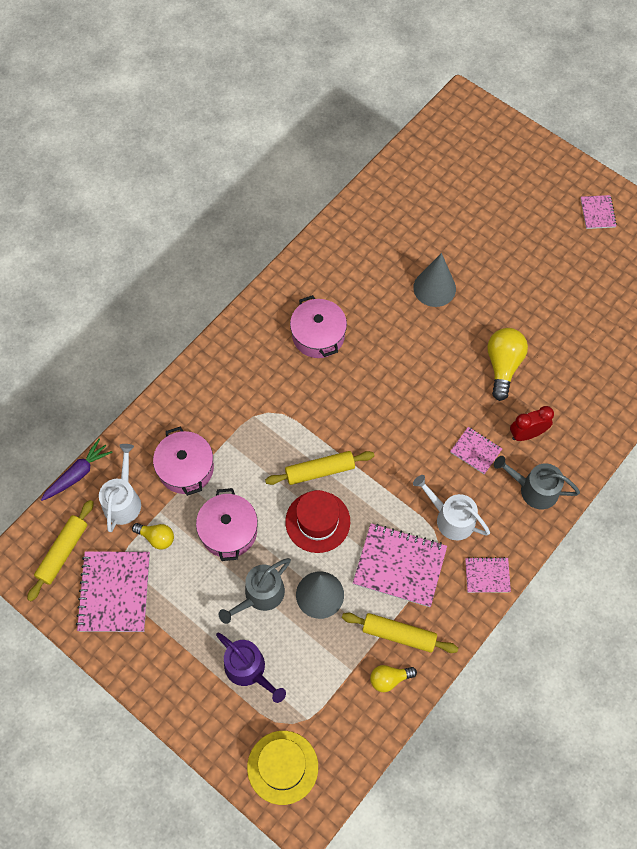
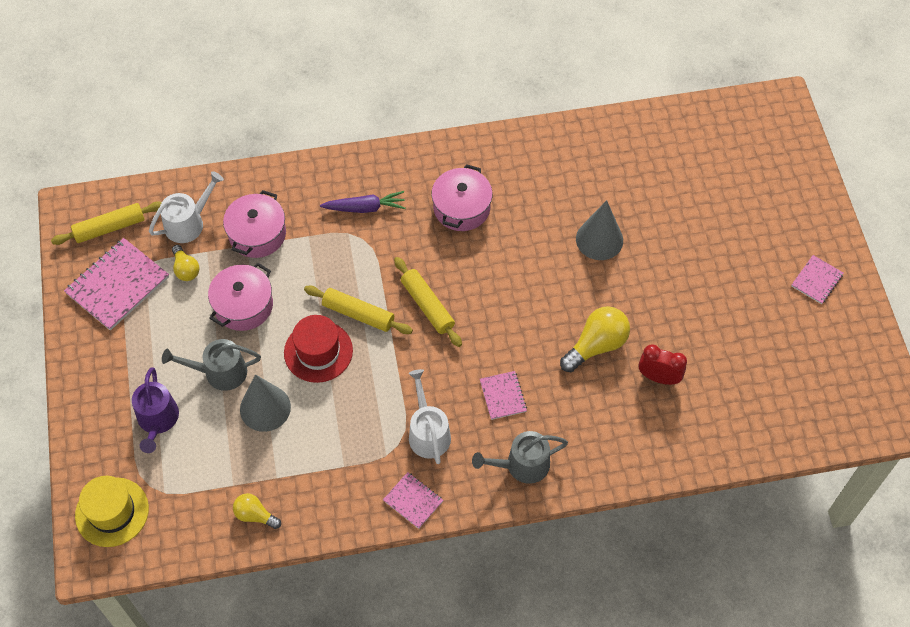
camera: 40 degrees right, 5 degrees down
(78, 474) = (175, 178): purple carrot -> purple carrot (365, 208)
(399, 566) = (349, 436): pink notebook -> none
(399, 634) = (296, 488): yellow rolling pin -> yellow rolling pin (427, 306)
(527, 434) = (561, 416): red clock -> red clock (658, 377)
(534, 489) = (522, 465): grey watering can -> grey watering can turned 75 degrees counterclockwise

